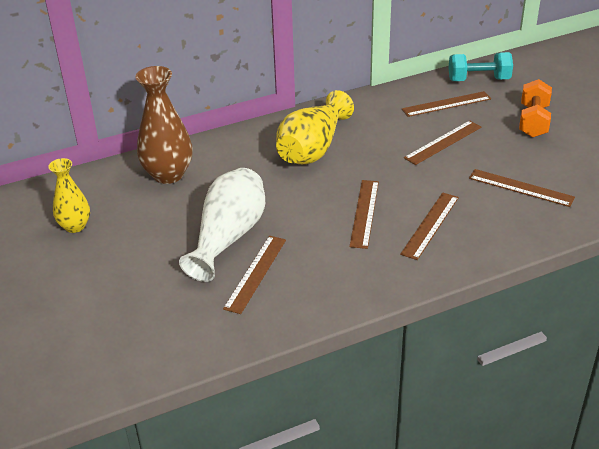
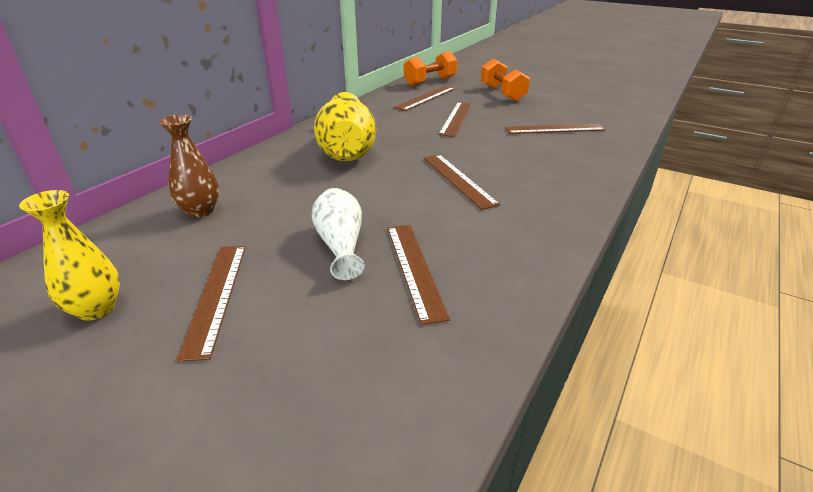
camera: 35 degrees left, 5 degrees down
(168, 174) = (200, 211): brown vase -> brown vase, size x0.62
(228, 237) = (341, 245): white vase -> white vase, size x0.62
(430, 225) = (527, 171): brown ruler -> brown ruler (216, 296)
(478, 80) = (430, 81): turquoise dumbbell -> orange dumbbell

